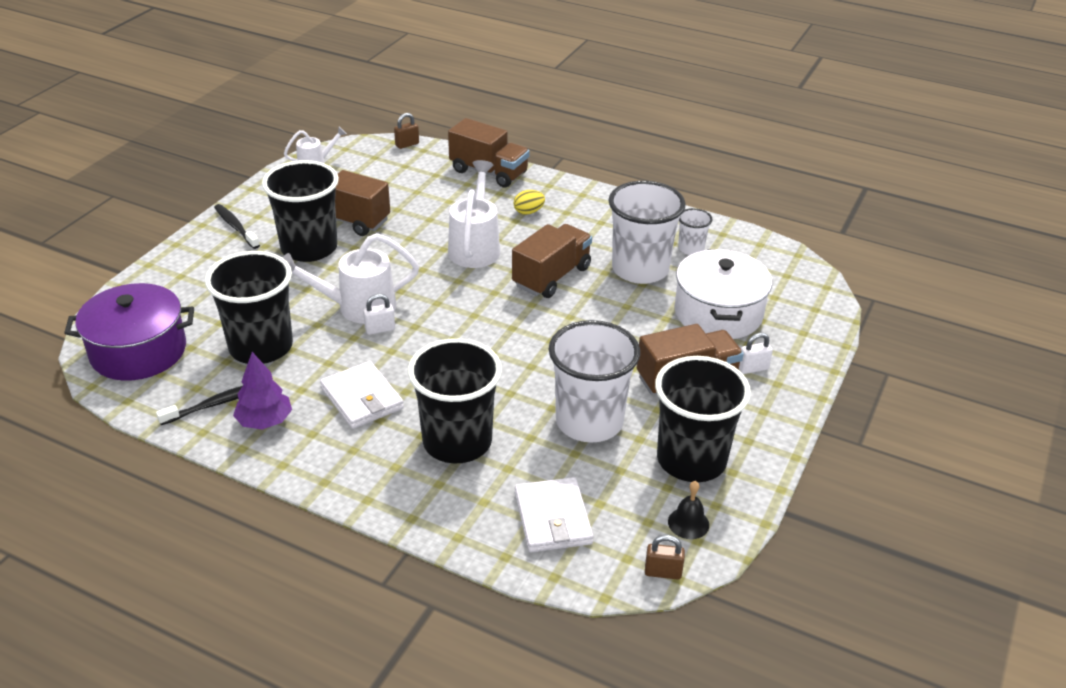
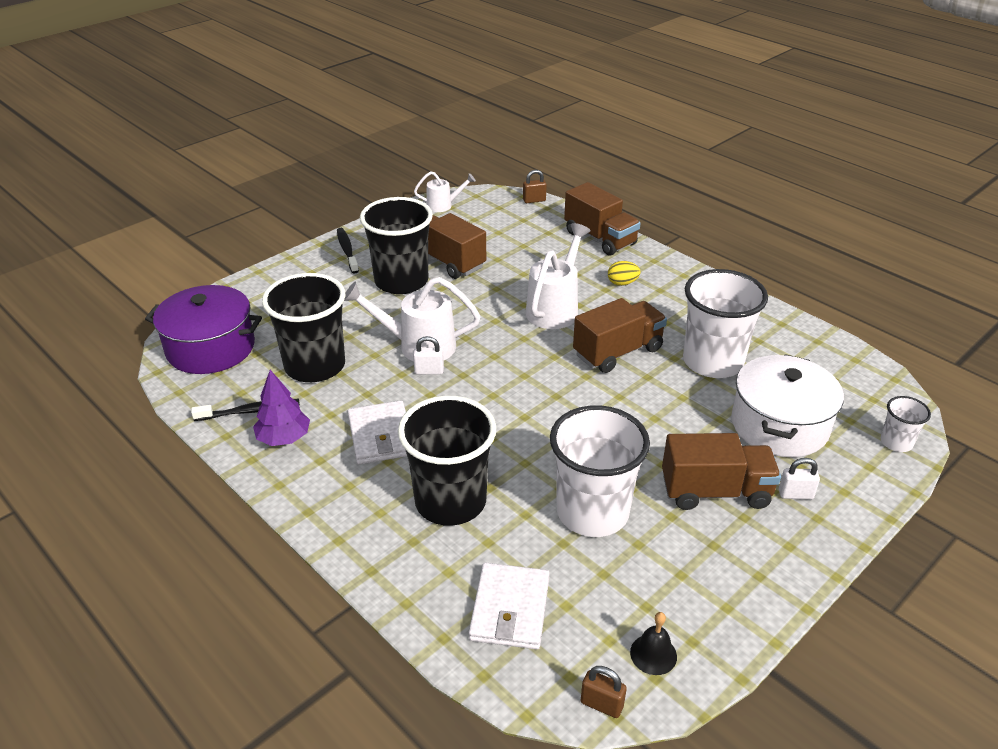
camera: 20 degrees right, 0 degrees up
(691, 249) = (776, 350): white cup -> white cup (896, 442)
(691, 460) = (685, 582): black cup -> none

